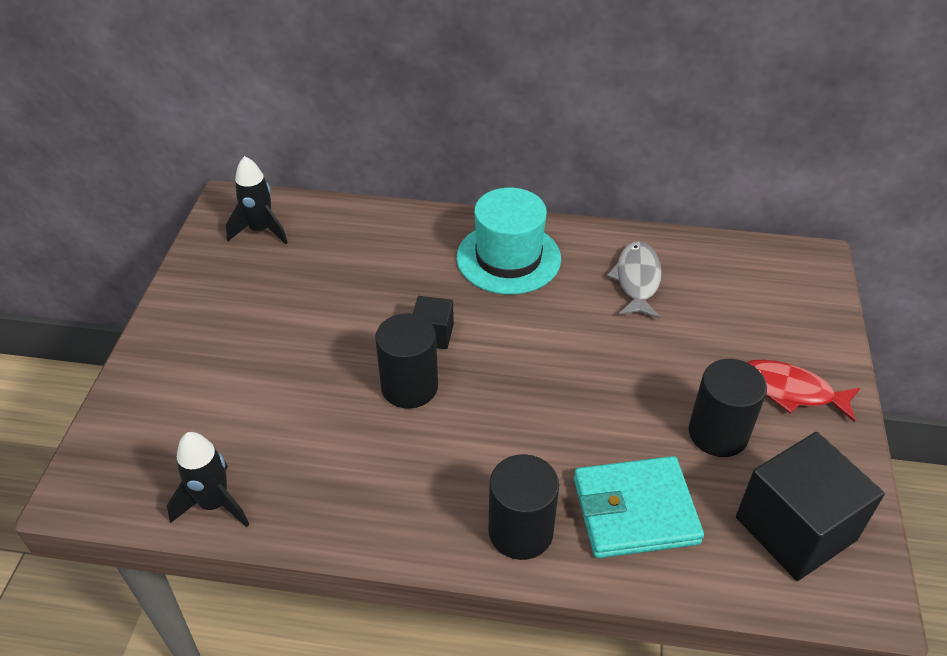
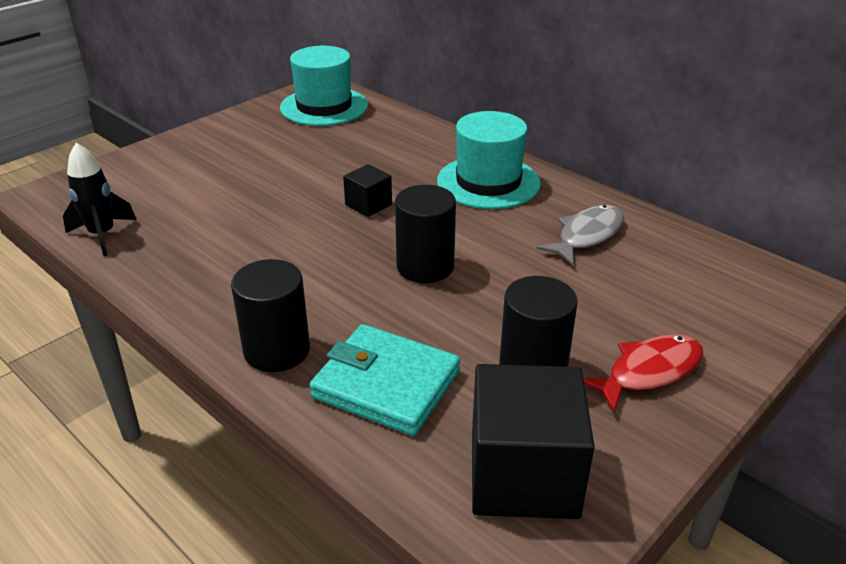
camera: 35 degrees right, 10 degrees down
(261, 230) = (324, 107): black rocket -> turquoise hat
(409, 387) = (311, 227): black cylinder -> black cylinder (425, 266)
(790, 391) = (648, 372): red fish -> red fish turned 90 degrees clockwise

